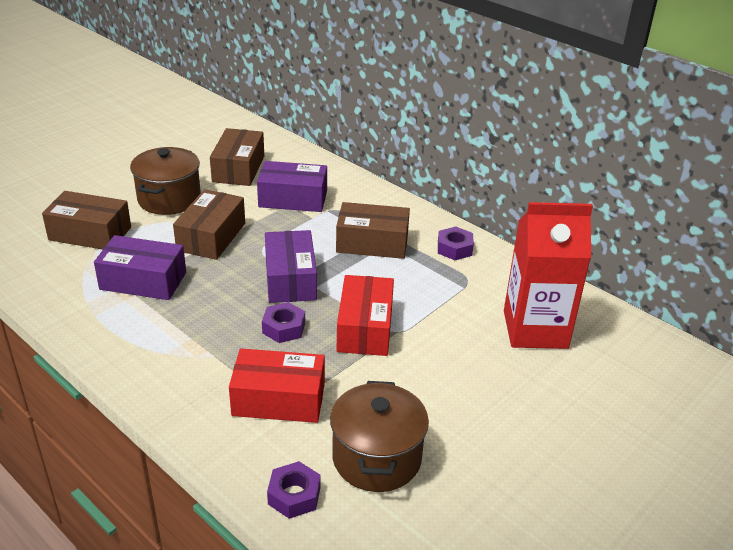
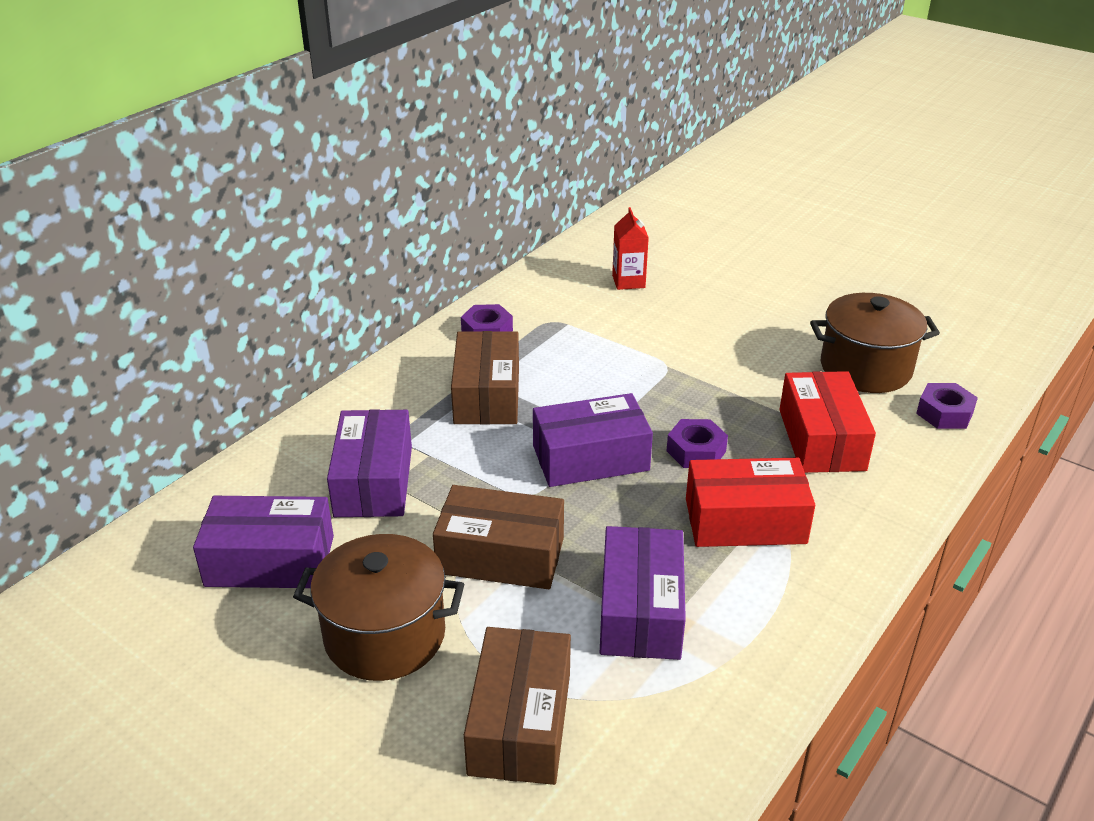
camera: 95 degrees left, 0 degrees up
(238, 169) = (270, 561): brown box -> purple box
(365, 328) = (670, 389): red box -> red box (745, 521)
(535, 329) = (628, 281): red carton -> red carton, size x0.47

